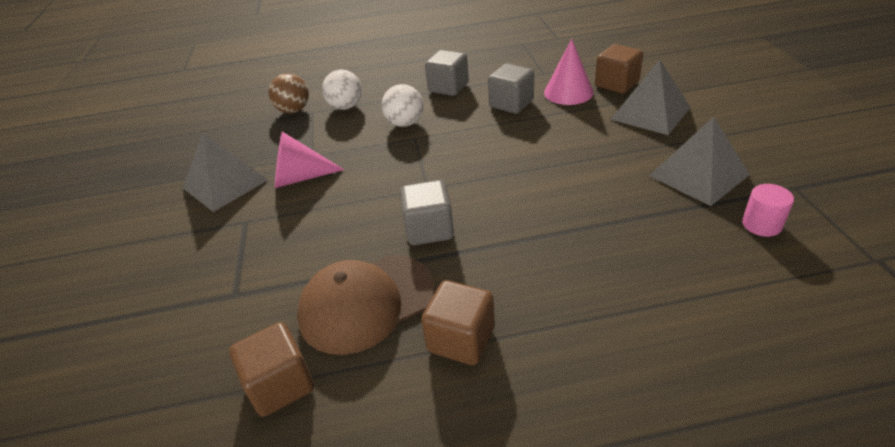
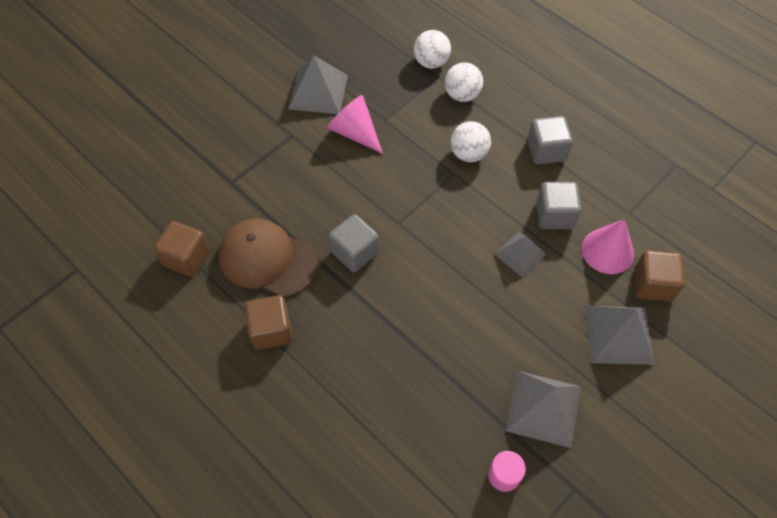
camera: 50 degrees right, 20 degrees up
(294, 110) = (431, 62): brown ball -> white ball
(531, 132) = (520, 254): none -> grey pyramid

